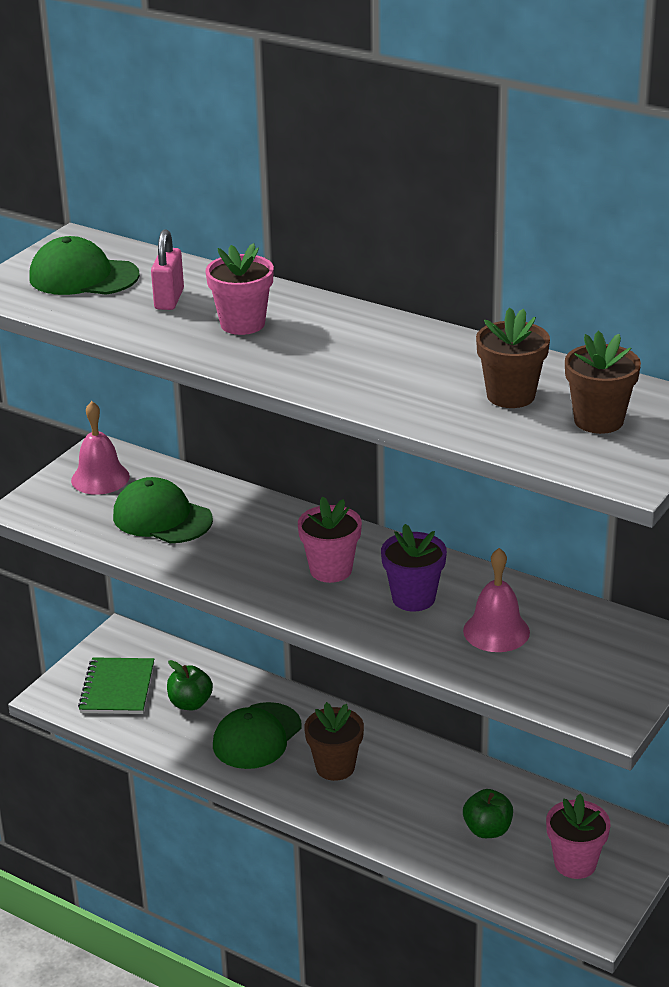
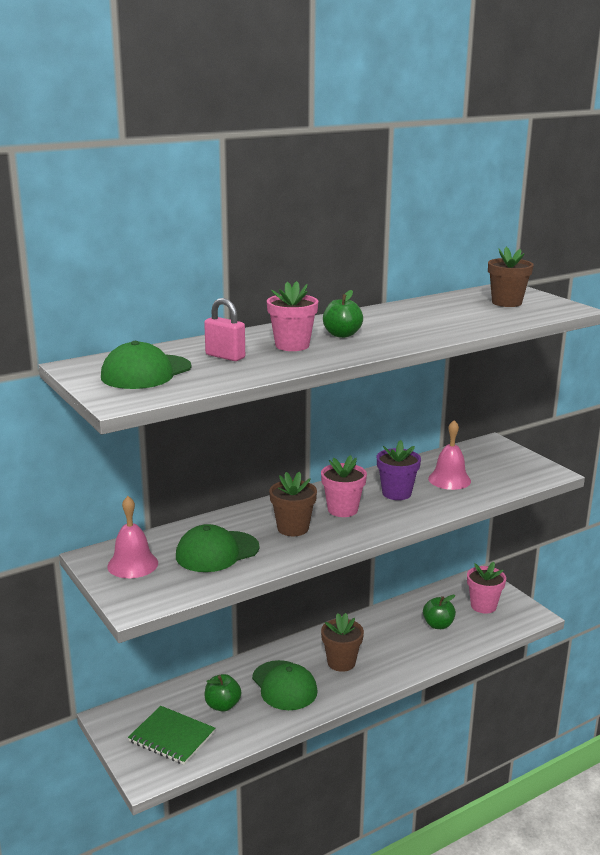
camera: 65 degrees left, 10 degrees down
(314, 341) = (342, 335): none -> green apple
(510, 396) = (461, 311): brown flower pot -> brown flower pot (293, 528)

